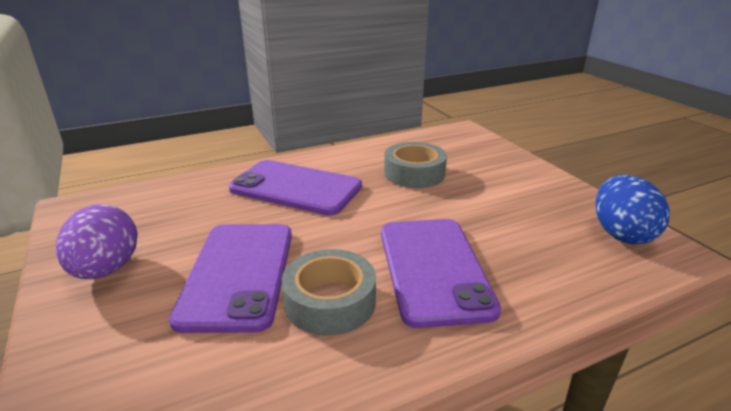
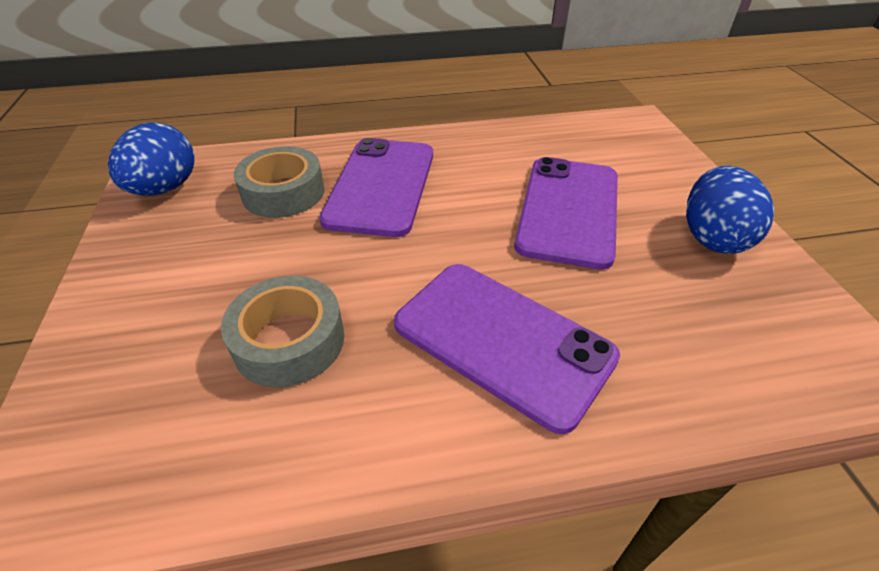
camera: 165 degrees left, 15 degrees up
(106, 269) = (712, 237): purple egg -> blue egg
(330, 301) = (484, 175): grey tape -> grey tape (283, 192)

